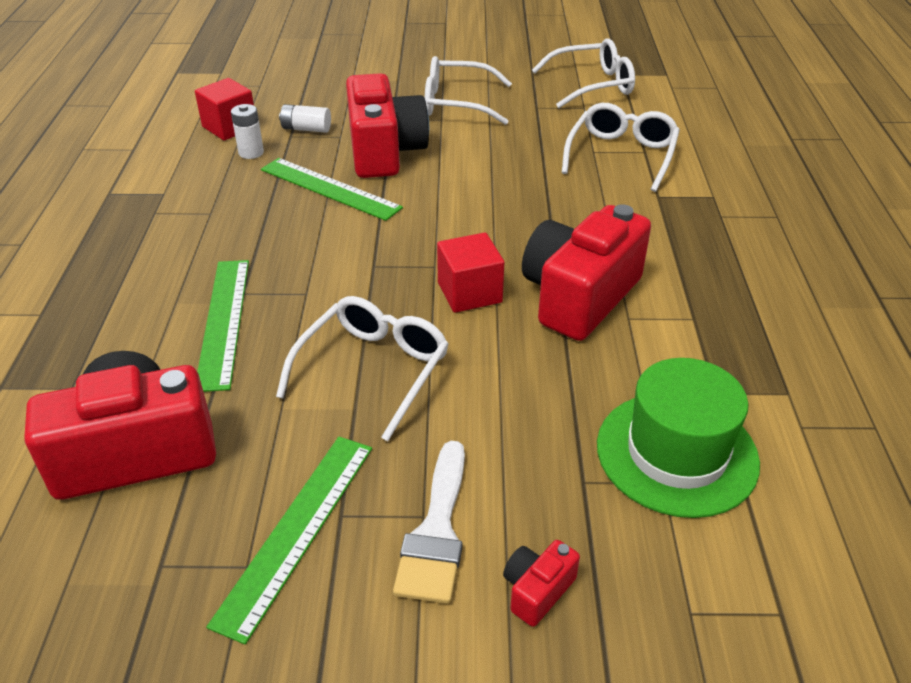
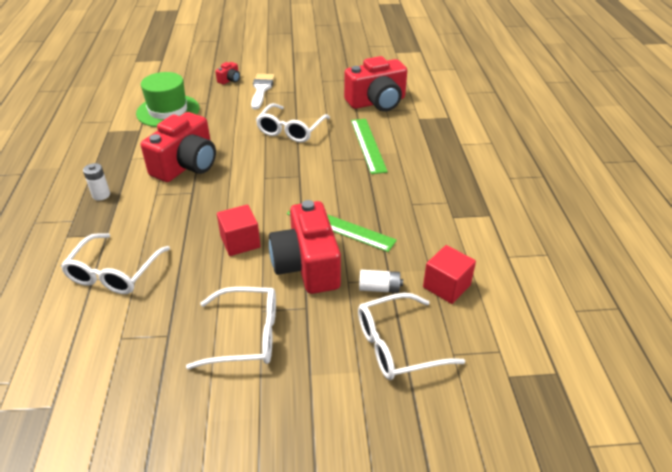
camera: 175 degrees right, 0 degrees up
(251, 153) = (412, 257): white battery -> white battery (101, 195)
(297, 530) = (308, 87): green ruler -> none
(469, 292) = (245, 164): red cube -> red cube (240, 242)
(593, 85) = (95, 379): white glasses -> white glasses (396, 346)

